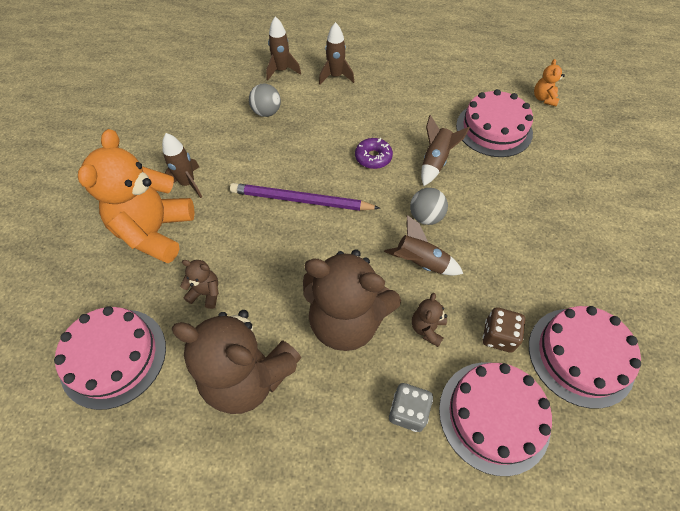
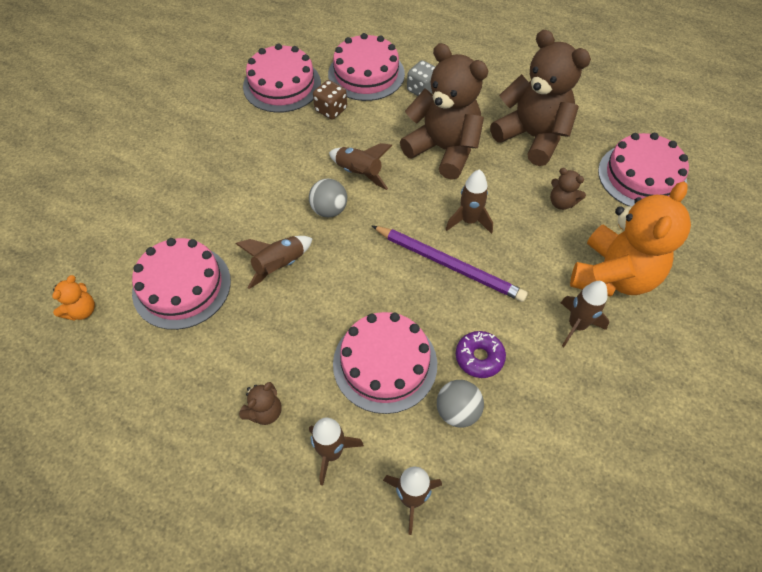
camera: 160 degrees left, 0 degrees up
(295, 245) = (469, 221): none -> brown rocket
(324, 124) = (385, 363): none -> pink cake
(373, 157) = (346, 292): purple donut -> purple donut (479, 357)
(427, 328) = (381, 128): brown teddy bear -> brown teddy bear (264, 411)

